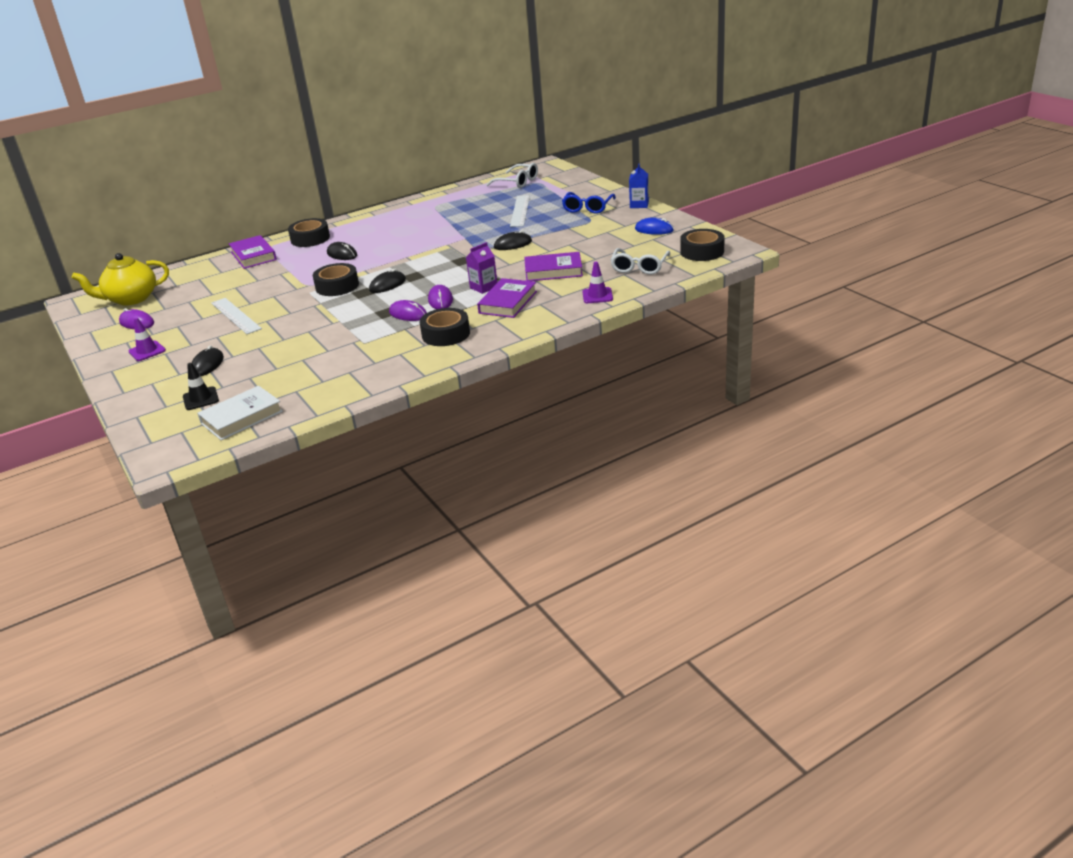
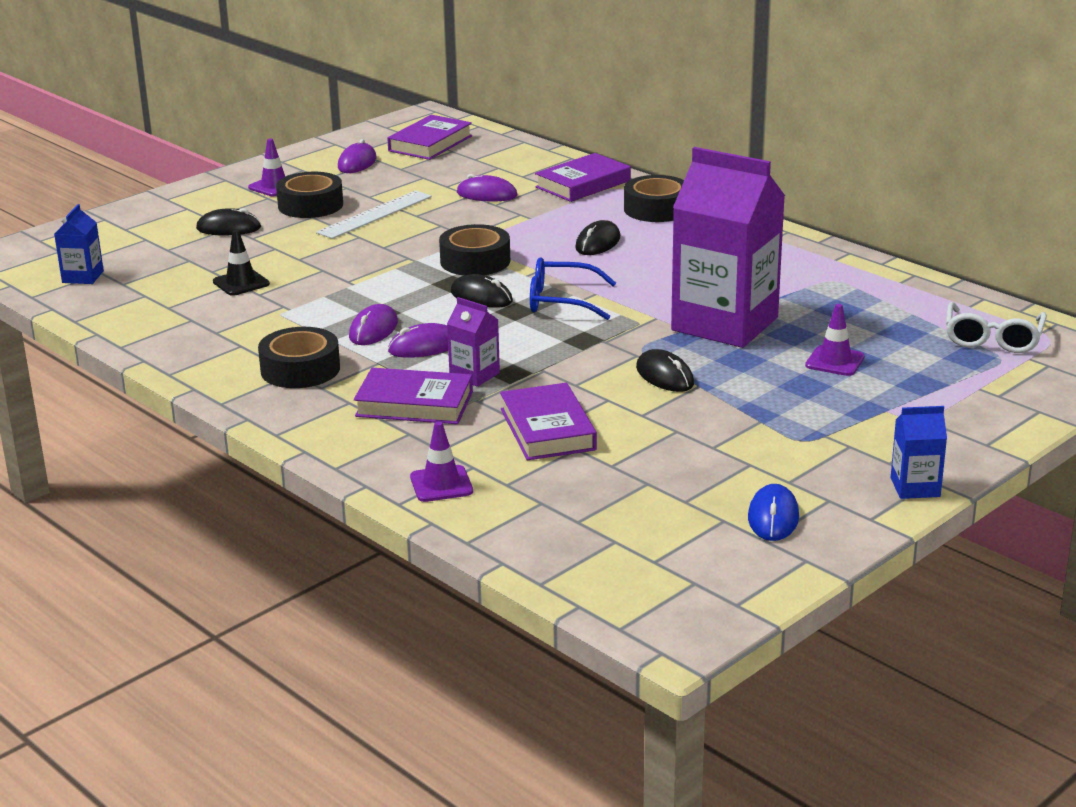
camera: 75 degrees right, 5 degrees down
(131, 299) = (430, 143): yellow teapot -> purple book
(201, 399) = (138, 244): black traffic cone -> black traffic cone (241, 283)
(240, 282) = (487, 194): none -> purple mouse
(242, 417) = (83, 277): white book -> blue carton
(466, 230) = (724, 324): none -> purple carton
(520, 211) = (834, 361): white ruler -> purple traffic cone
(588, 208) = (874, 430): blue glasses -> blue glasses (561, 301)
(639, 267) = (574, 516): white glasses -> none
(702, 252) = (664, 585): black tape -> black tape (310, 205)

